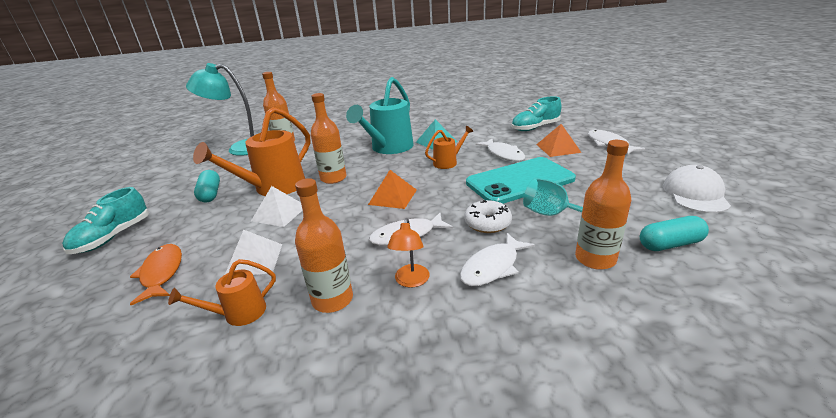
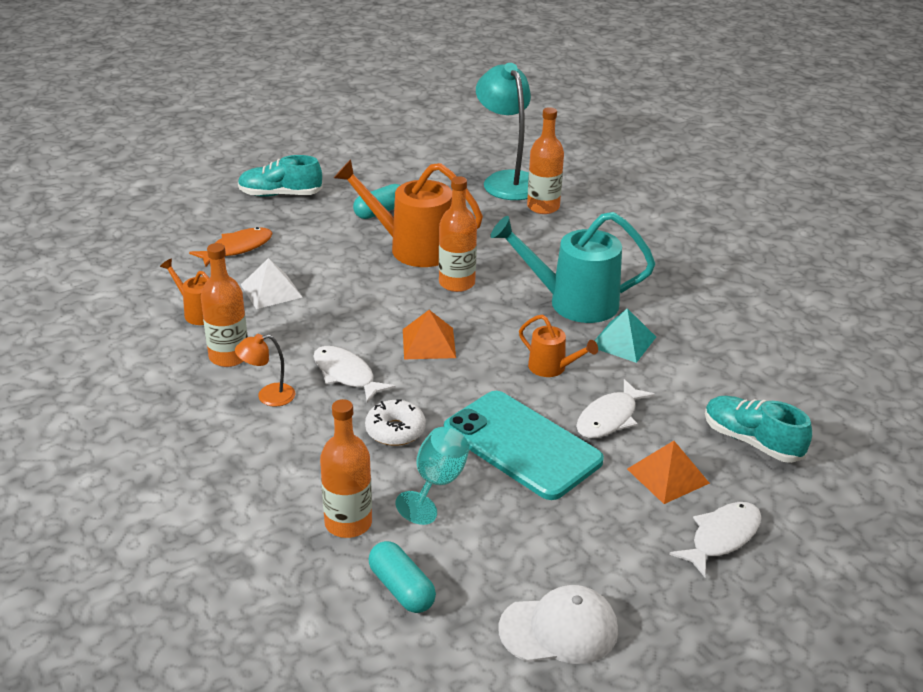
camera: 65 degrees right, 5 degrees up
(279, 213) = (358, 273): white pyramid -> none
(493, 267) = (308, 447): white fish -> none

